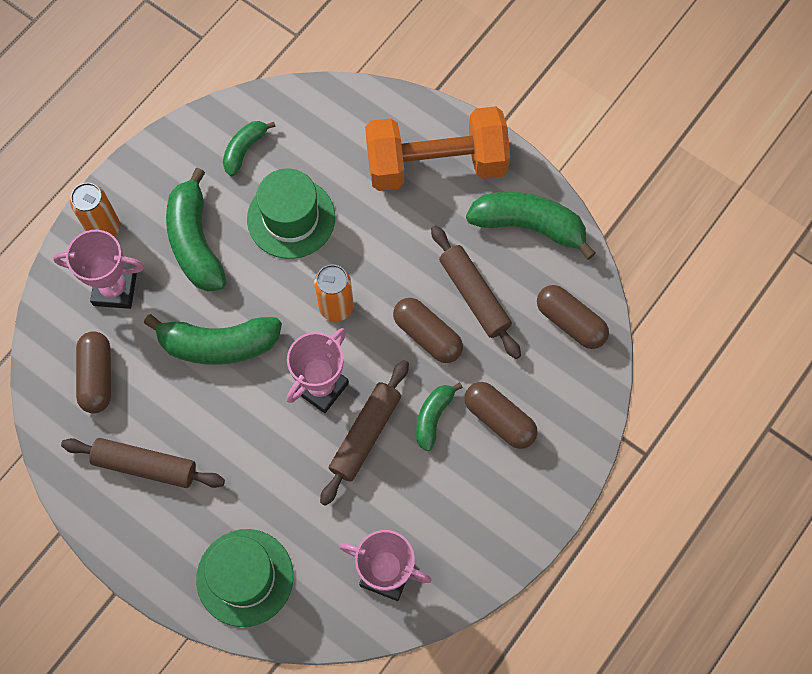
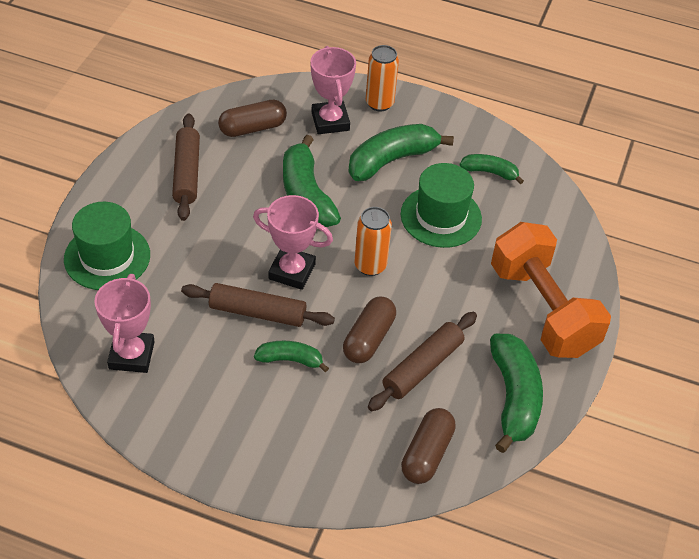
camera: 70 degrees right, 20 degrees down
(499, 419) = (305, 413): brown capsule -> none

